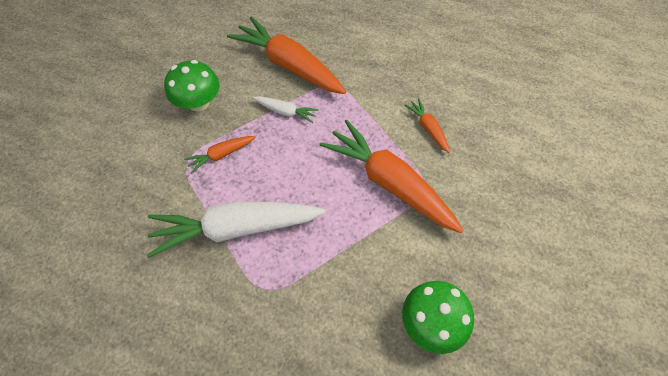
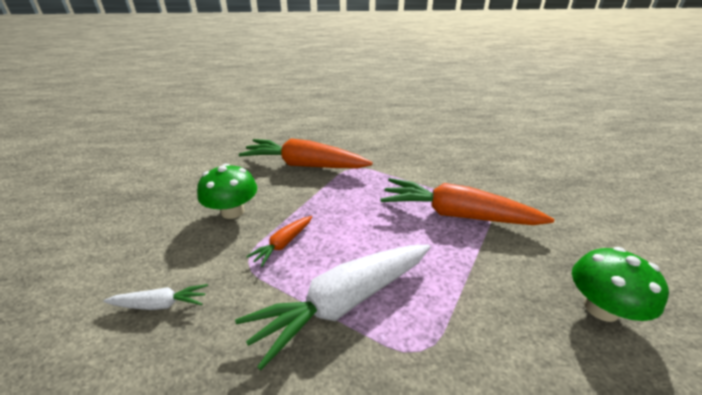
camera: 25 degrees left, 25 degrees down
(285, 112) = (325, 194): white carrot -> white carrot (160, 304)
(428, 128) = (451, 173): orange carrot -> none

